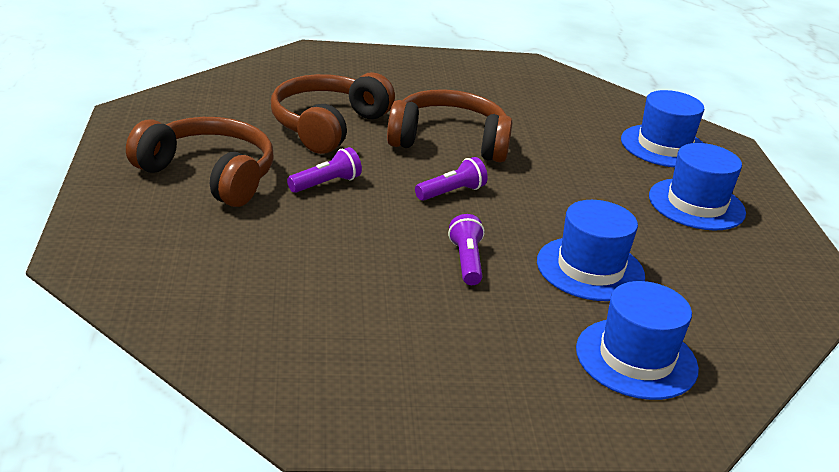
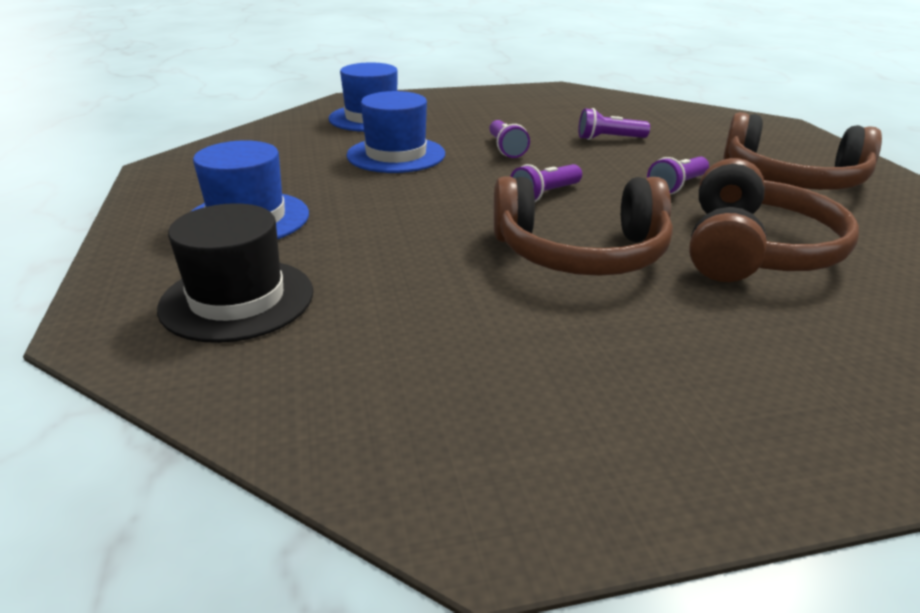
camera: 175 degrees right, 0 degrees up
(335, 262) = (609, 139): none -> purple flashlight
(664, 146) = (237, 299): blue hat -> black hat

